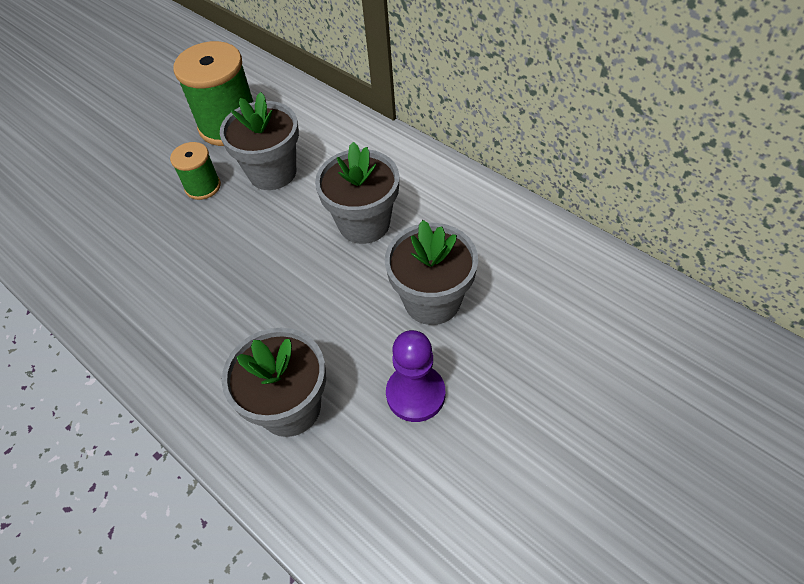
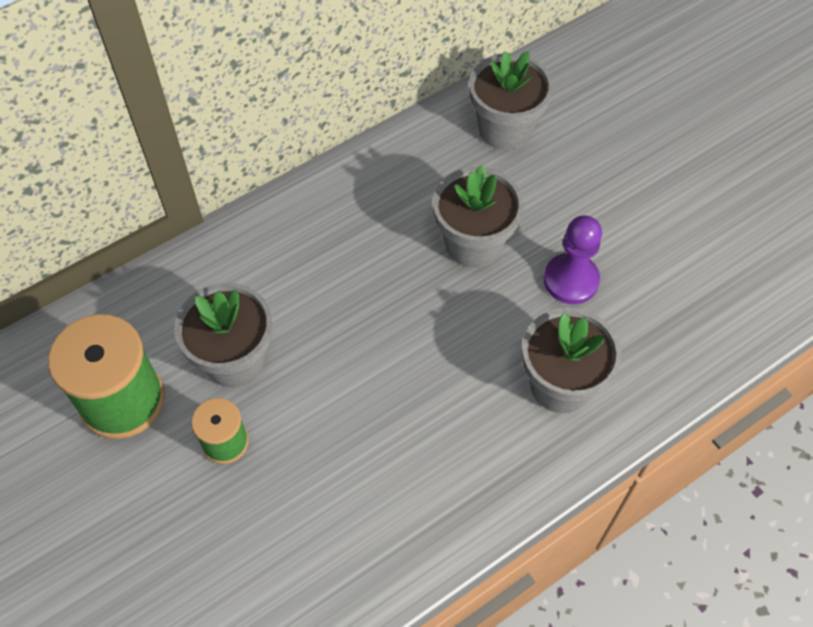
camera: 80 degrees left, 5 degrees up
(364, 223) = (353, 281): grey flower pot -> grey flower pot (505, 129)

